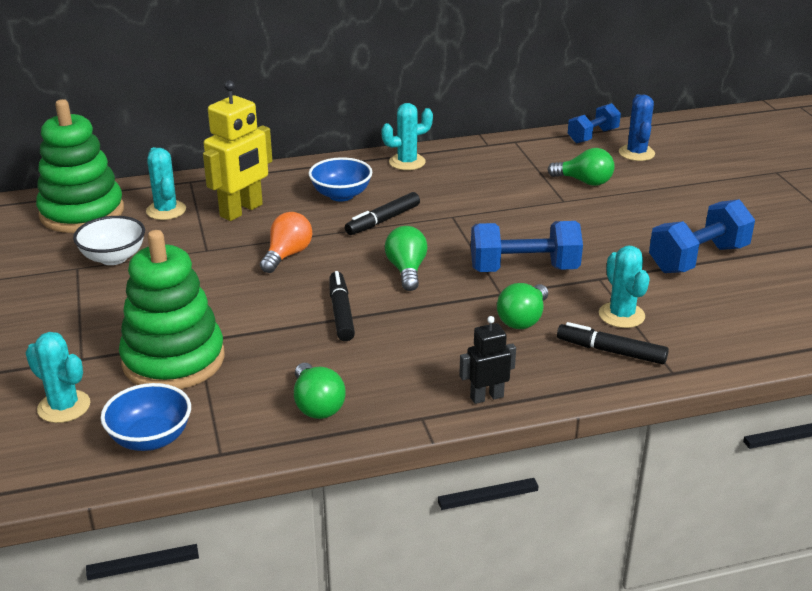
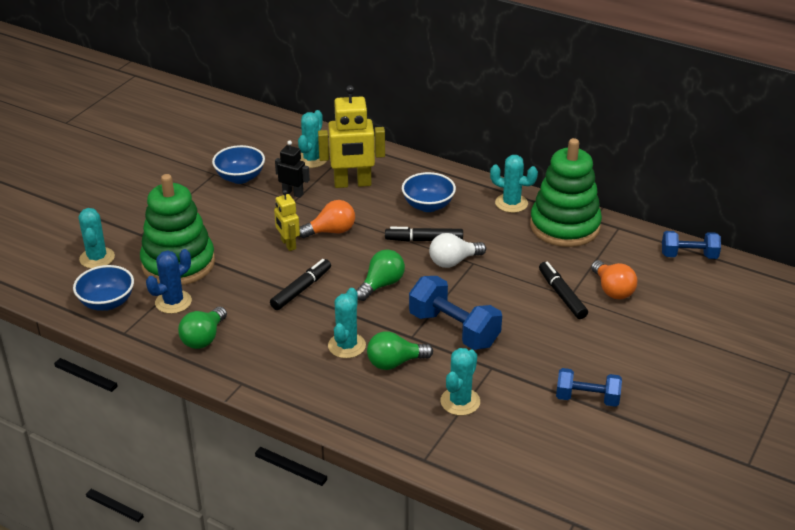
camera: 45 degrees right, 5 degrees up
(82, 213) = (266, 136): green stacking toy -> green stacking toy (564, 226)
(113, 258) = (240, 177): white bowl -> blue bowl
(263, 285) = (288, 244): none -> yellow robot
(435, 223) = (453, 261): none -> white light bulb
(461, 331) = (346, 346): none -> turquoise cactus
(486, 397) = (293, 396): black robot -> black robot (293, 193)
(584, 182) = (612, 290): green light bulb -> orange light bulb
(611, 351) = (411, 420): black marker -> black marker (562, 295)
(636, 153) = (698, 289): blue cactus -> blue cactus (173, 302)
(698, 259) = (587, 398): blue dumbbell -> blue dumbbell, size x0.64

